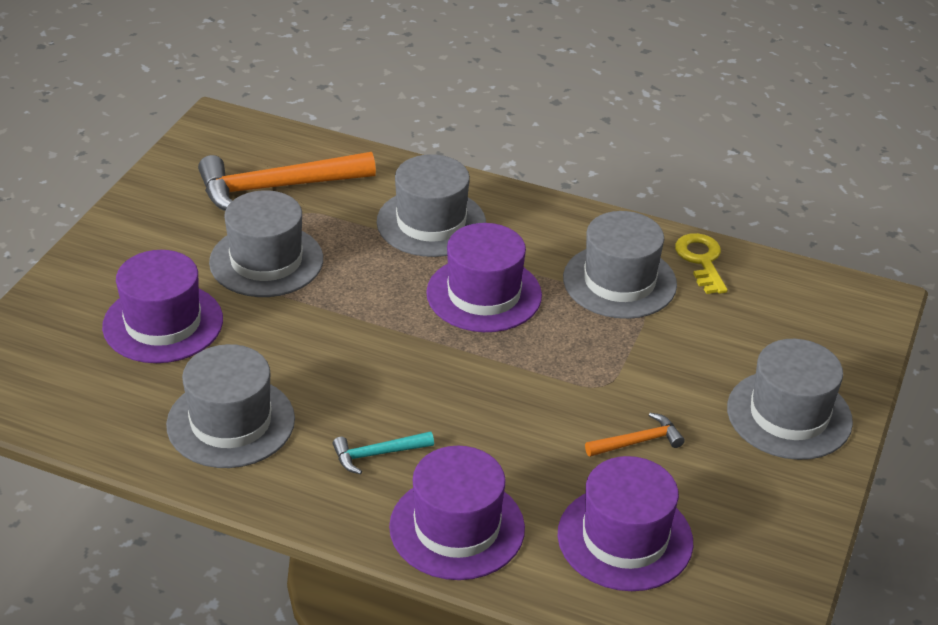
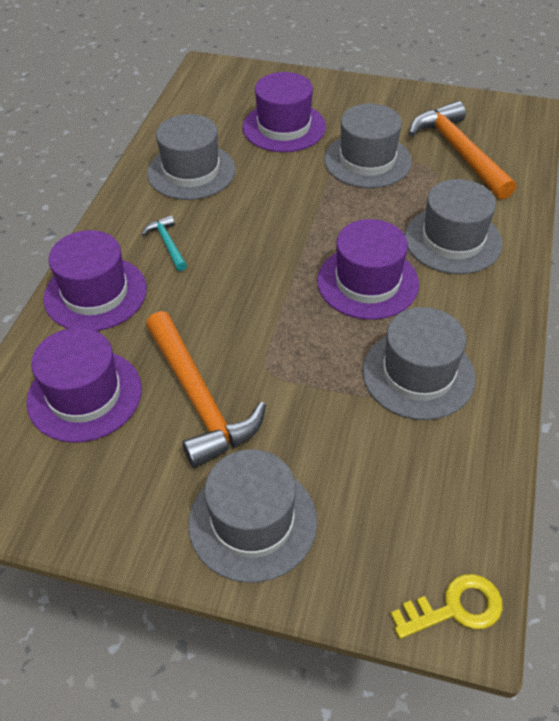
camera: 85 degrees right, 10 degrees up
(638, 441) = (199, 398): orange hammer -> orange hammer, size x2.11
(701, 260) = (477, 441): yellow key -> yellow key (455, 608)

